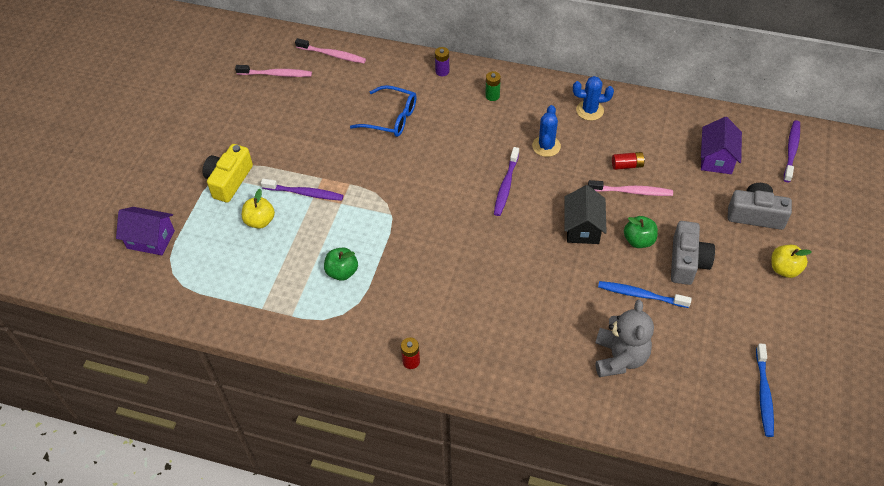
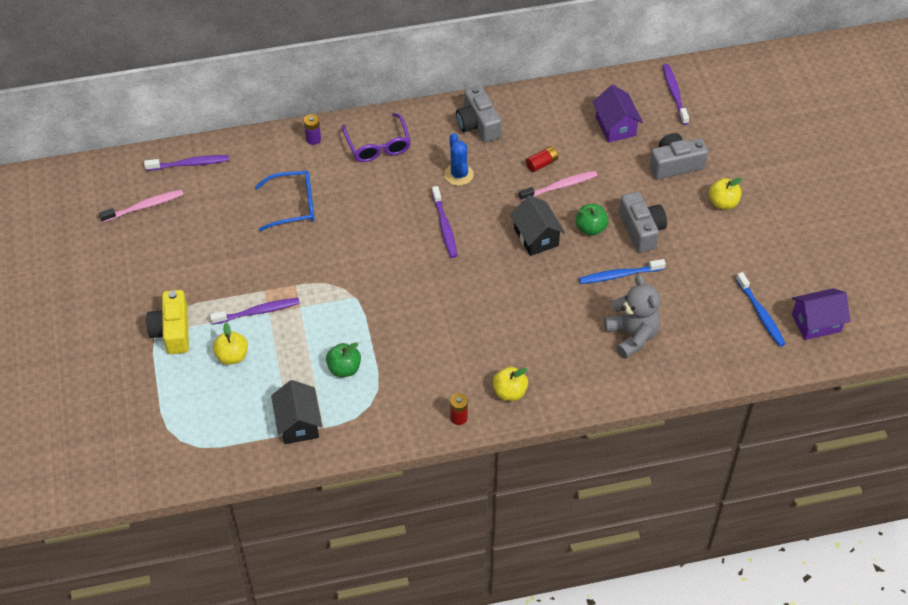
camera: 30 degrees left, 0 degrees up
(151, 239) = (134, 419): purple house -> purple house (816, 323)
(273, 302) = (298, 423): none -> black house
(332, 55) = (189, 164): pink toothbrush -> purple toothbrush
(471, 359) = (509, 392): none -> yellow apple
(492, 96) = (378, 145): green battery -> purple glasses
(589, 110) = (478, 124): blue cactus -> grey camera

